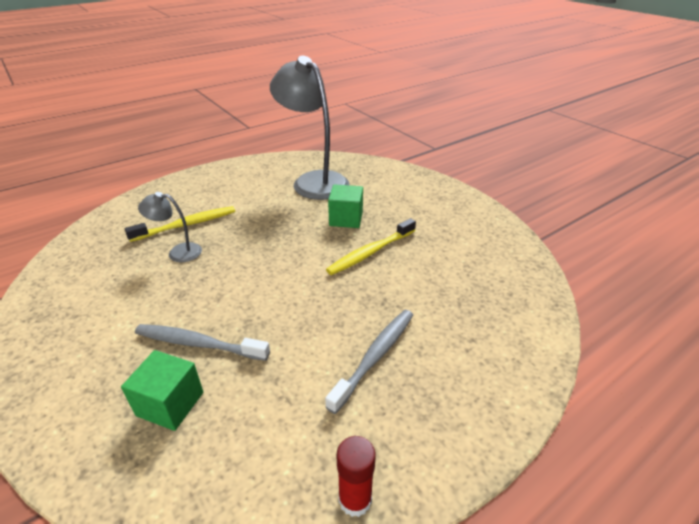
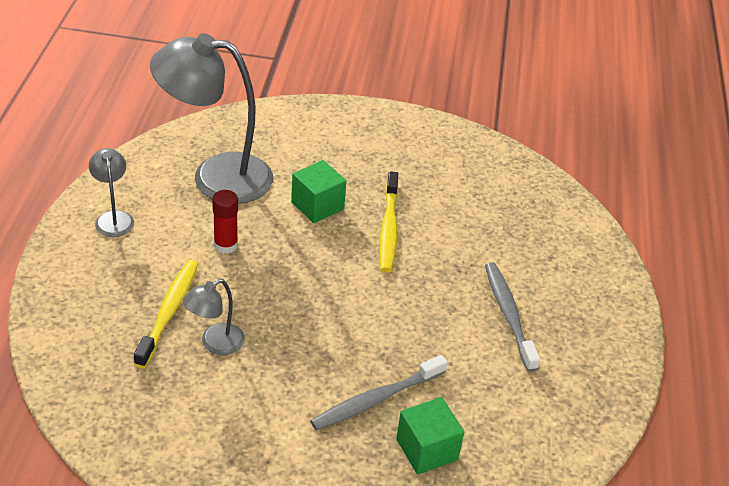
camera: 50 degrees left, 5 degrees up
(237, 175) = (113, 218): none -> grey lamp
(355, 499) = (607, 405): red glue stick -> red glue stick (225, 245)

